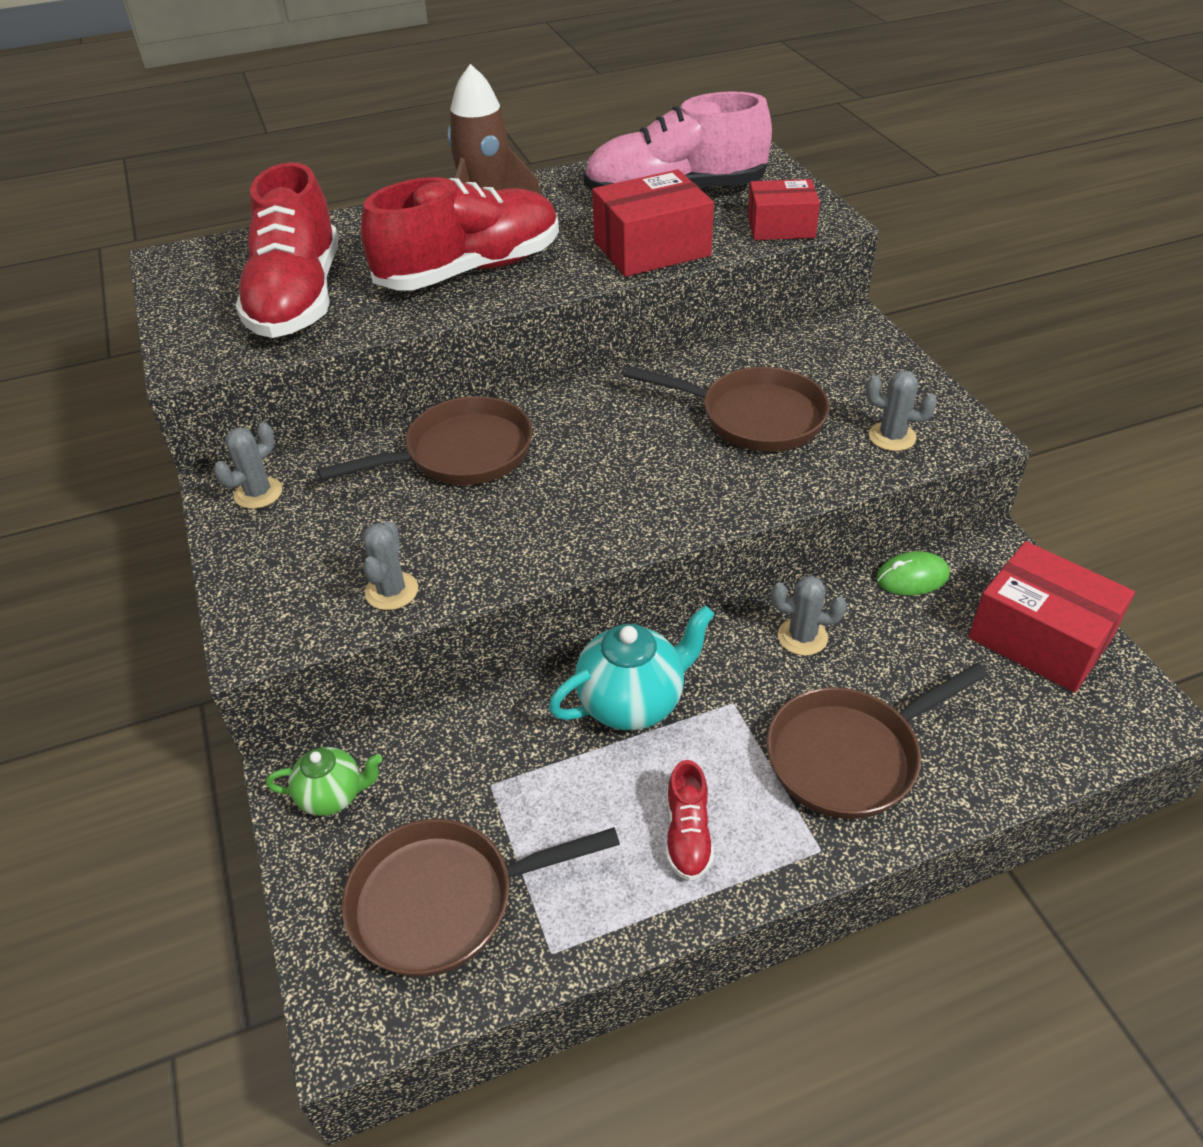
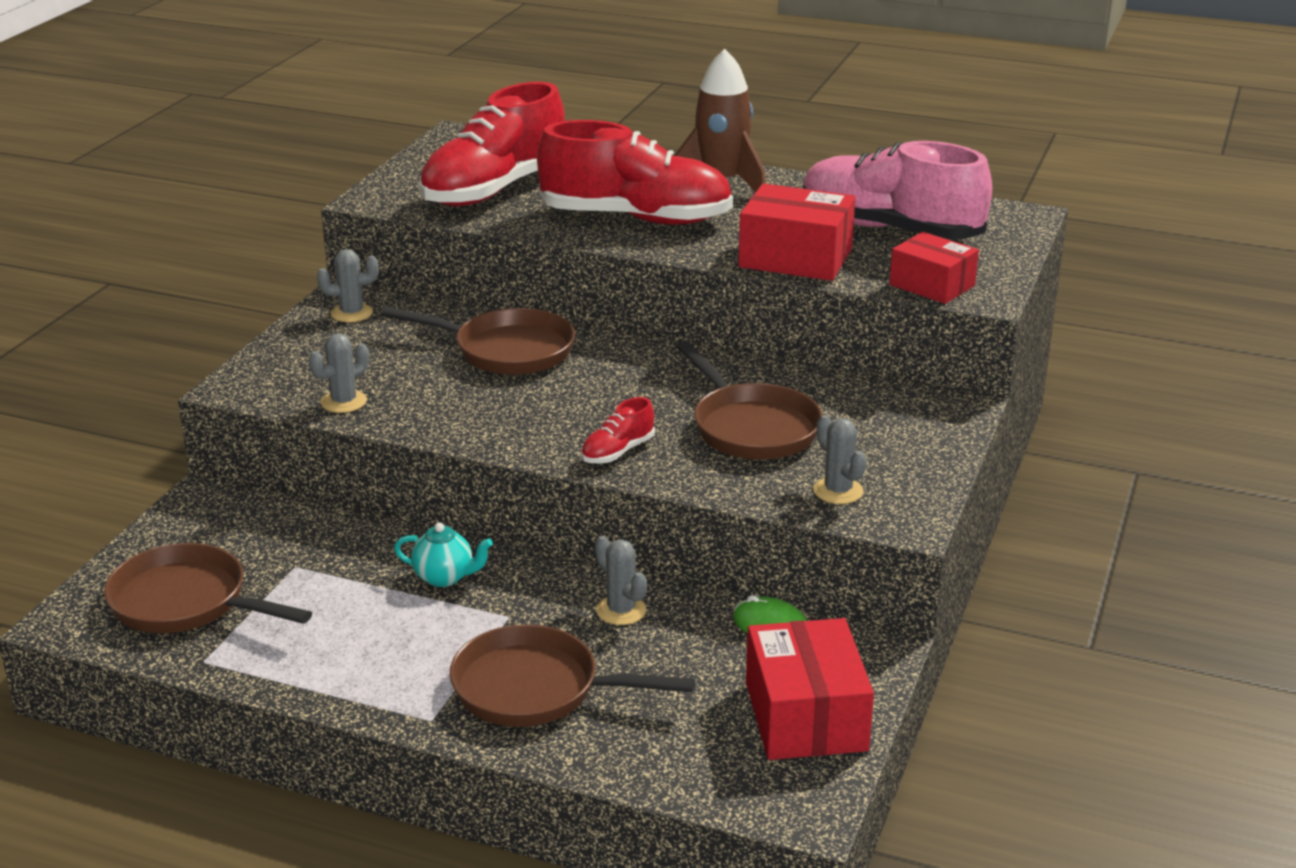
camera: 40 degrees right, 15 degrees down
(333, 795) = (205, 519): green teapot -> none
(632, 702) = (445, 577): turquoise teapot -> turquoise teapot, size x0.61
(688, 834) = (365, 660): red shoe -> red shoe (617, 452)

